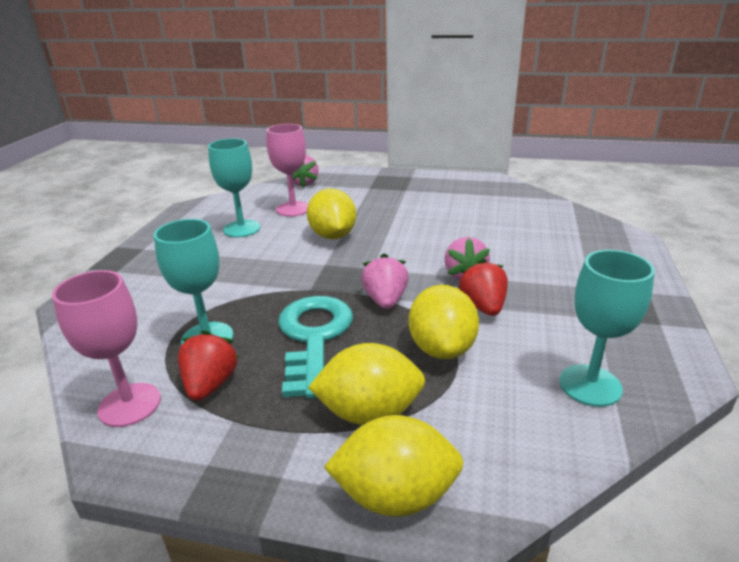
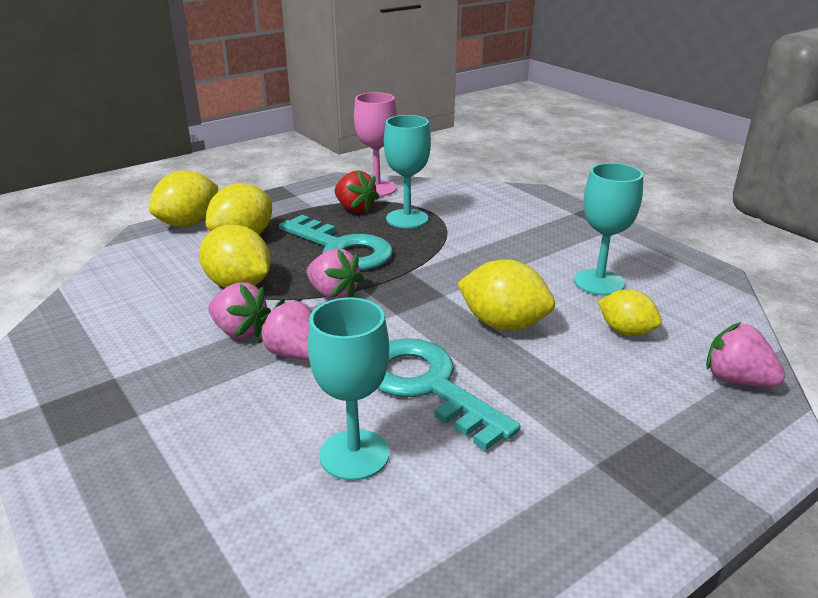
camera: 130 degrees right, 0 degrees up
(293, 209) = (626, 331): pink goblet -> yellow lemon
(420, 231) = (427, 386): none -> turquoise key
(483, 307) = (240, 331): red strawberry -> pink strawberry
(590, 385) = (100, 314): turquoise goblet -> turquoise goblet (354, 455)

